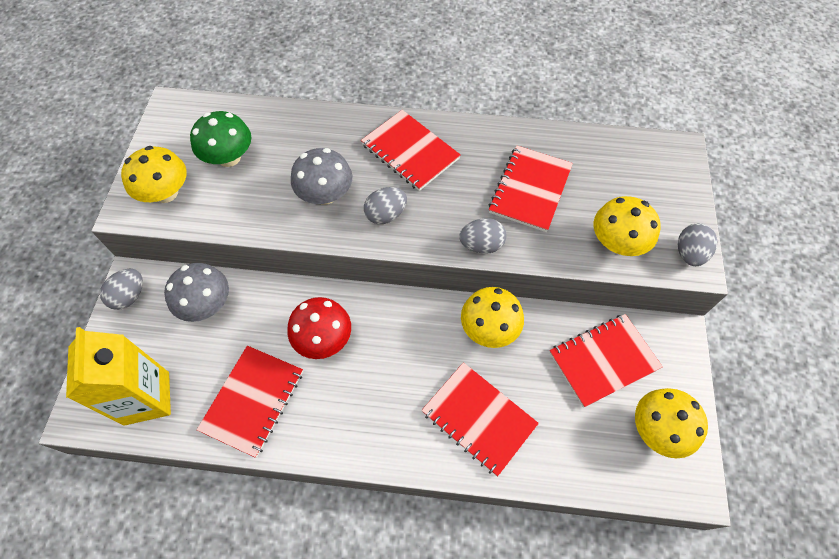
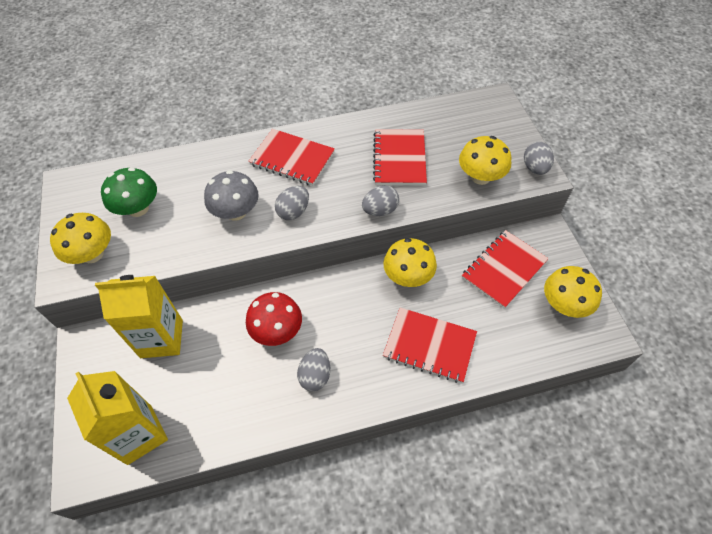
camera: 20 degrees left, 5 degrees down
(129, 296) = (86, 356): grey egg -> grey egg (315, 375)
(206, 304) = (162, 338): grey mushroom -> yellow carton
(253, 400) = (237, 401): red notebook -> none

